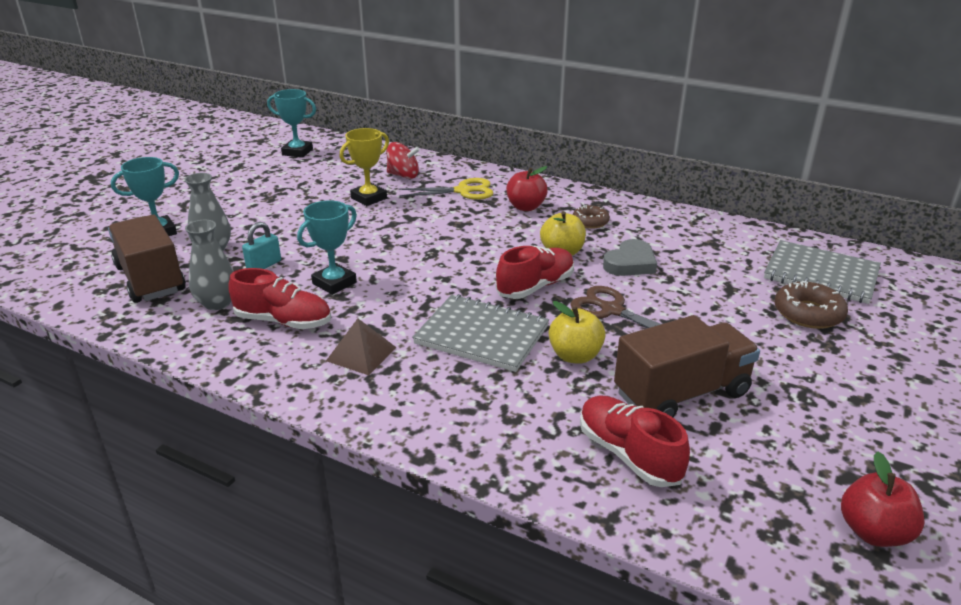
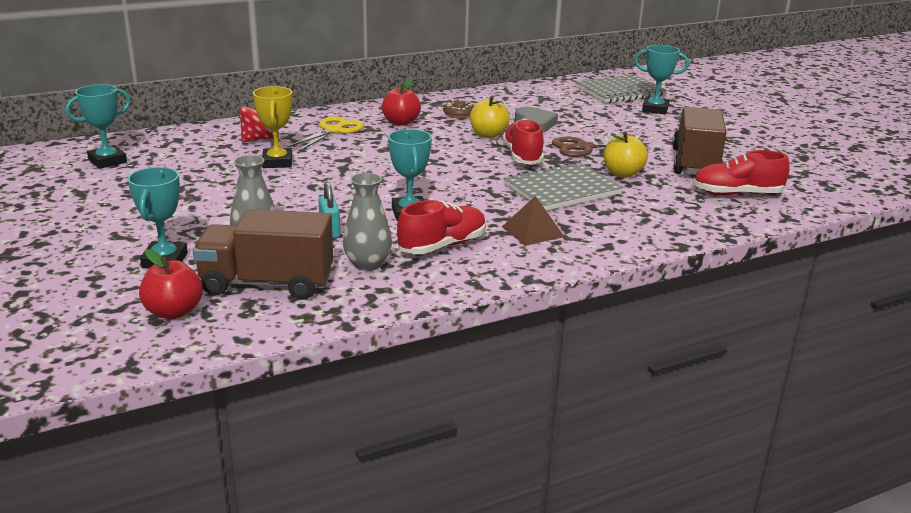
camera: 55 degrees left, 5 degrees down
(808, 313) = (655, 109): brown donut -> turquoise trophy
(873, 532) = (845, 168): red apple -> red apple (174, 312)

